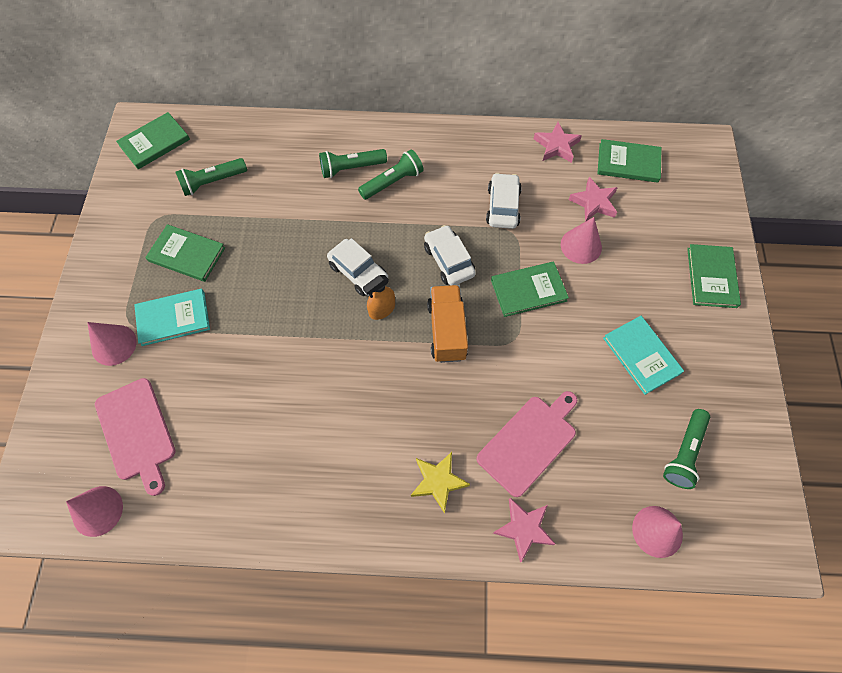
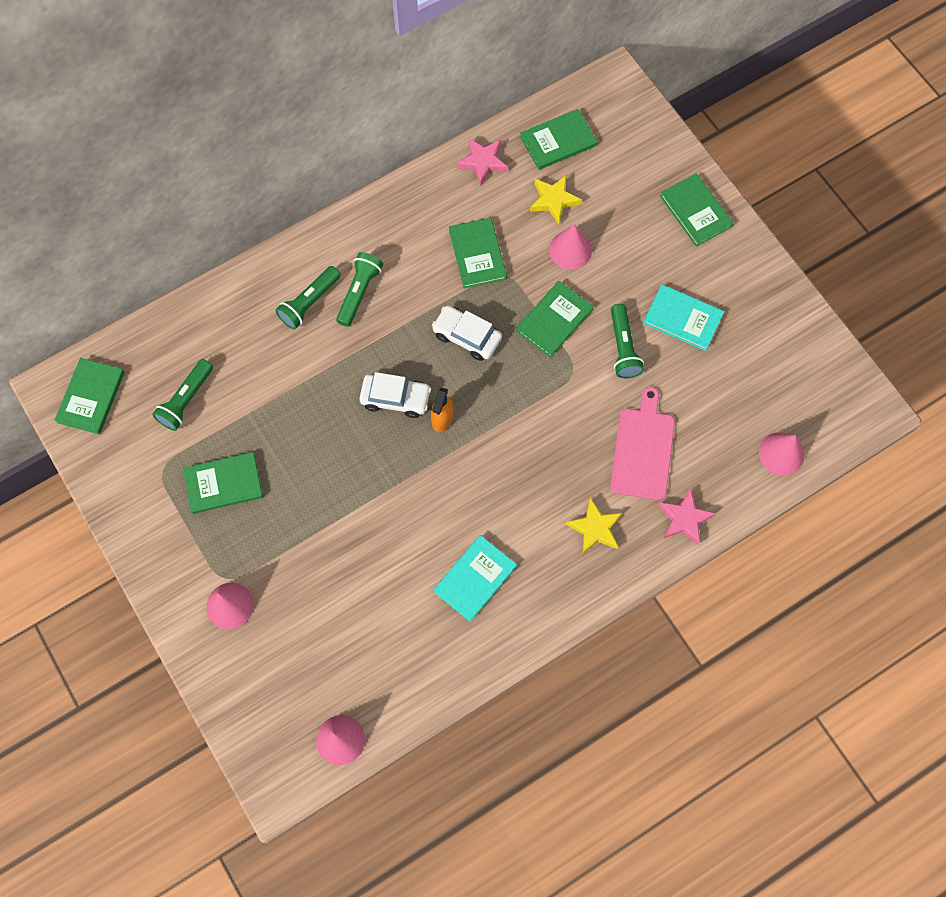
camera: 35 degrees left, 5 degrees up
(136, 432) = (317, 660): pink cutting board -> none
(173, 318) = (263, 548): turquoise book -> turquoise book (475, 579)
(447, 331) = (511, 401): orange truck -> none
(503, 207) = (477, 254): white car -> green book
(594, 202) = (554, 200): pink star -> yellow star
(684, 453) = (764, 379): green flashlight -> green flashlight (623, 347)

